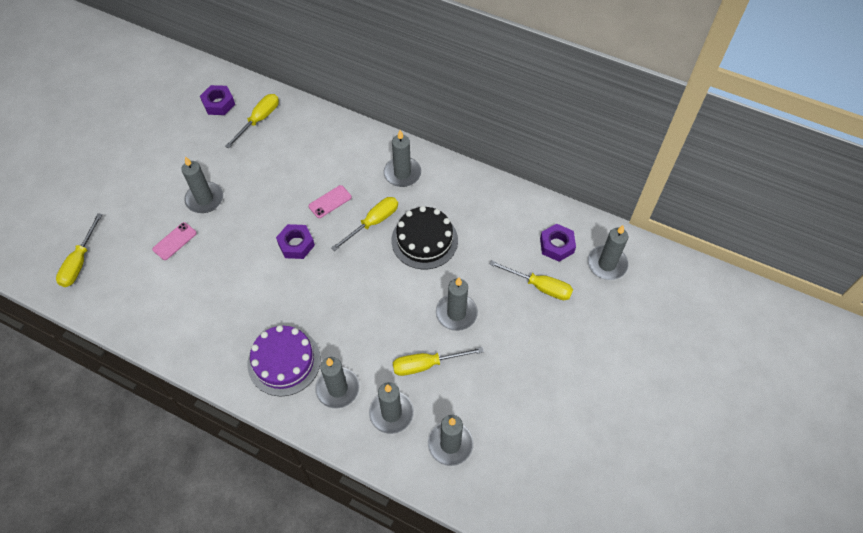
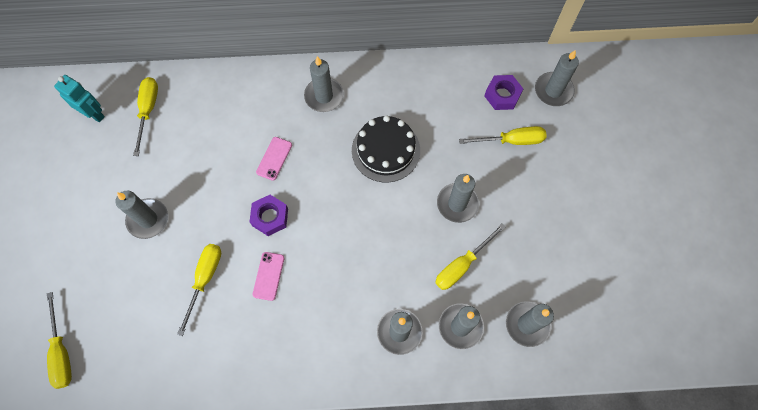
camera: 30 degrees left, 10 degrees up
(174, 241) = (147, 278): pink phone -> pink phone (268, 276)
(218, 104) = (94, 114): purple nut -> turquoise robot
(284, 361) = (334, 335): purple cake -> none
(373, 223) = (328, 158): yellow screwdriver -> yellow screwdriver (205, 279)

